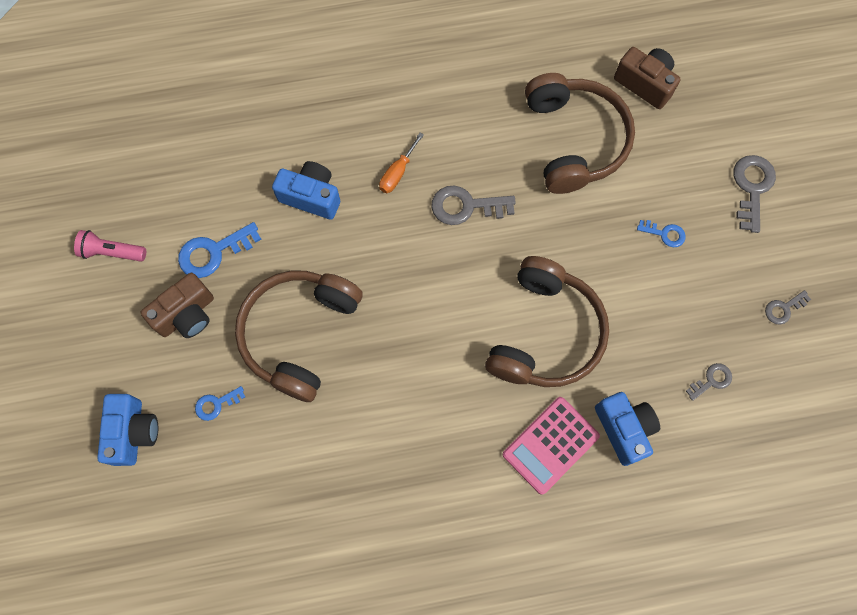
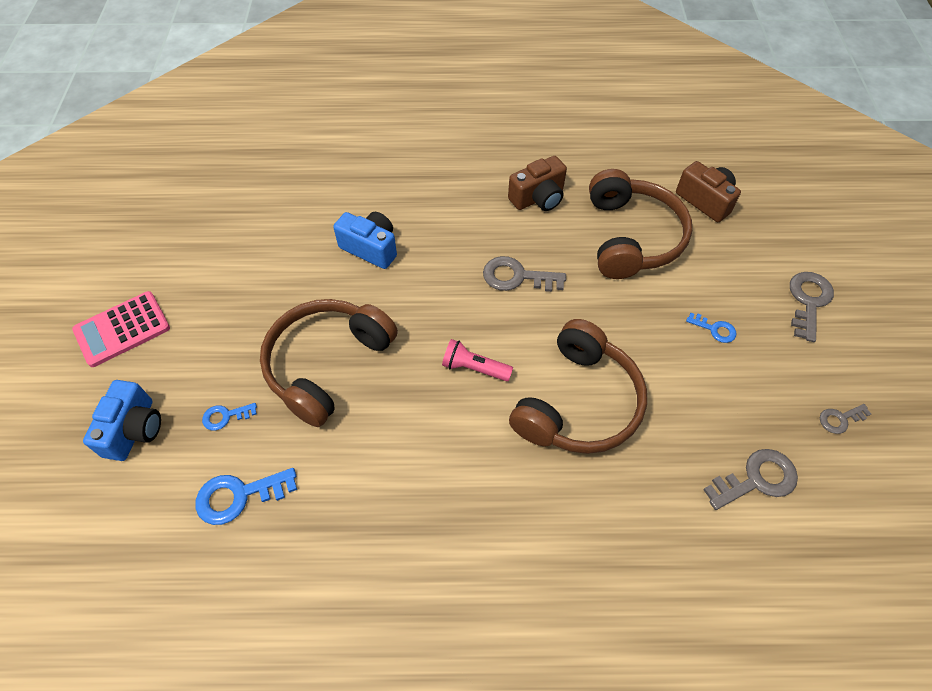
camera: 10 degrees right, 15 degrees down
(112, 252) = (172, 267): pink flashlight -> pink flashlight (474, 368)
(187, 314) = (223, 330): brown camera -> brown camera (538, 198)
(213, 252) = (266, 281): blue key -> blue key (239, 496)
(397, 173) = (456, 240): orange screwdriver -> none
(550, 445) = (568, 517): pink calculator -> pink calculator (122, 329)
(624, 429) = (653, 514): blue camera -> none
(711, 380) = (756, 479): grey key -> grey key, size x1.75

